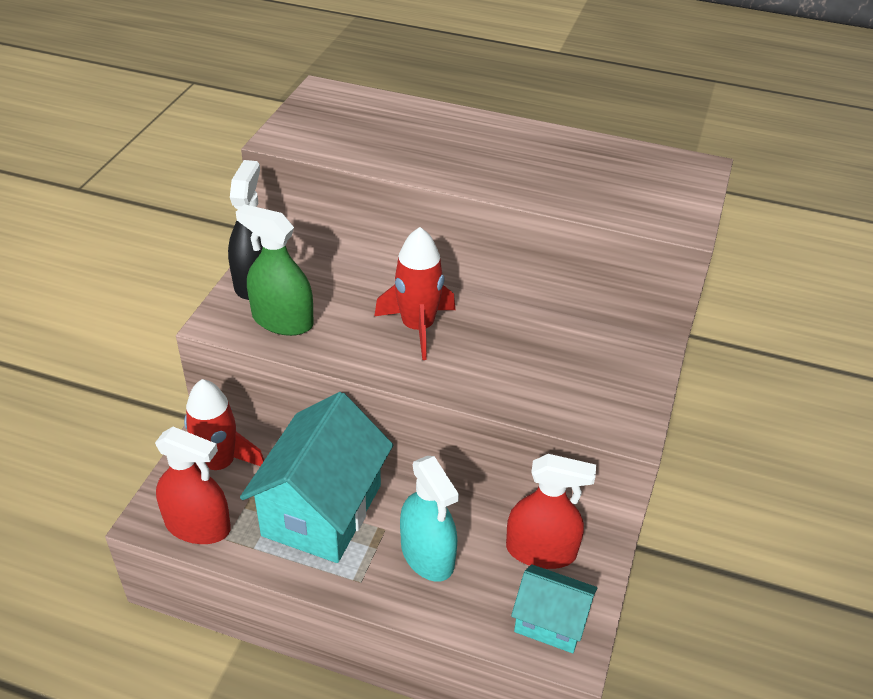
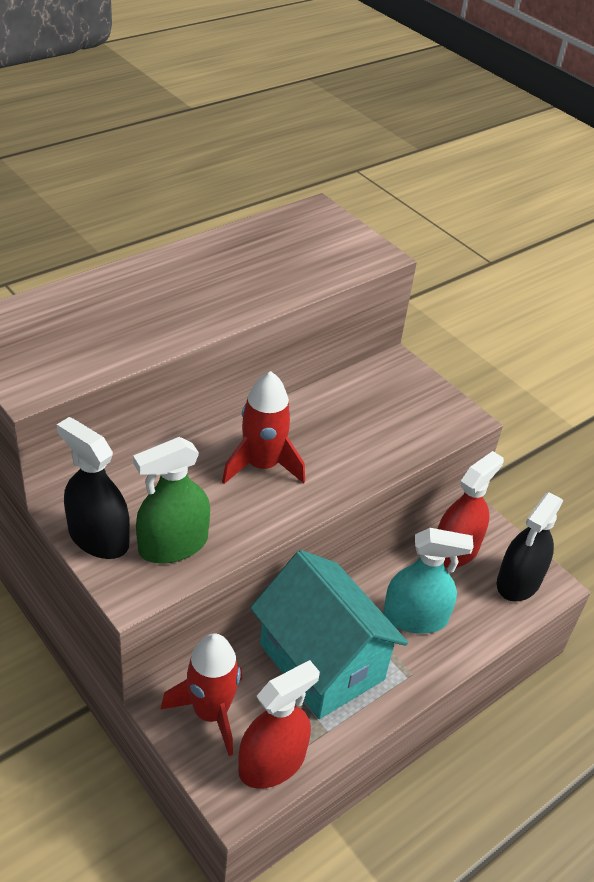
camera: 60 degrees left, 0 degrees up
(550, 622) = (518, 581): turquoise house -> black spray bottle

